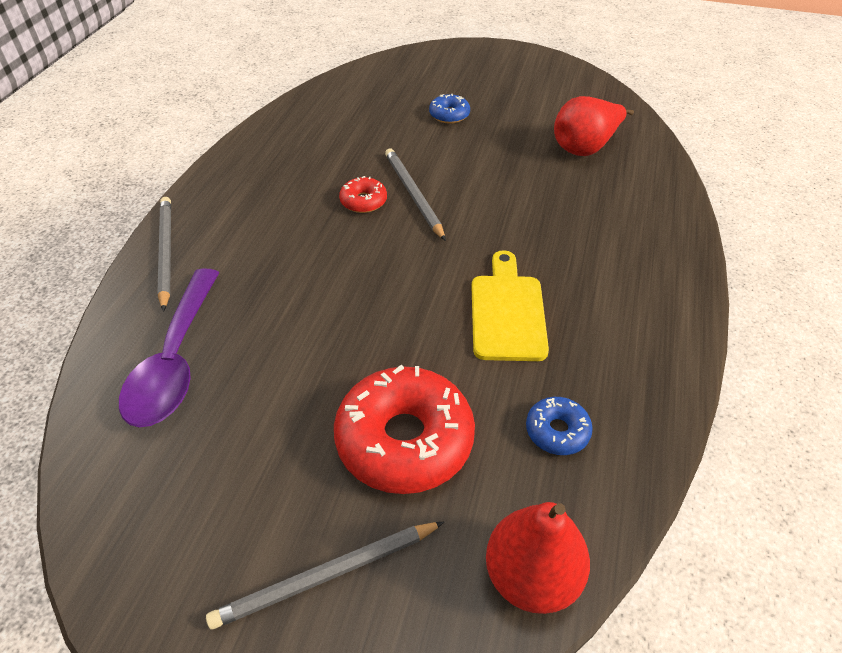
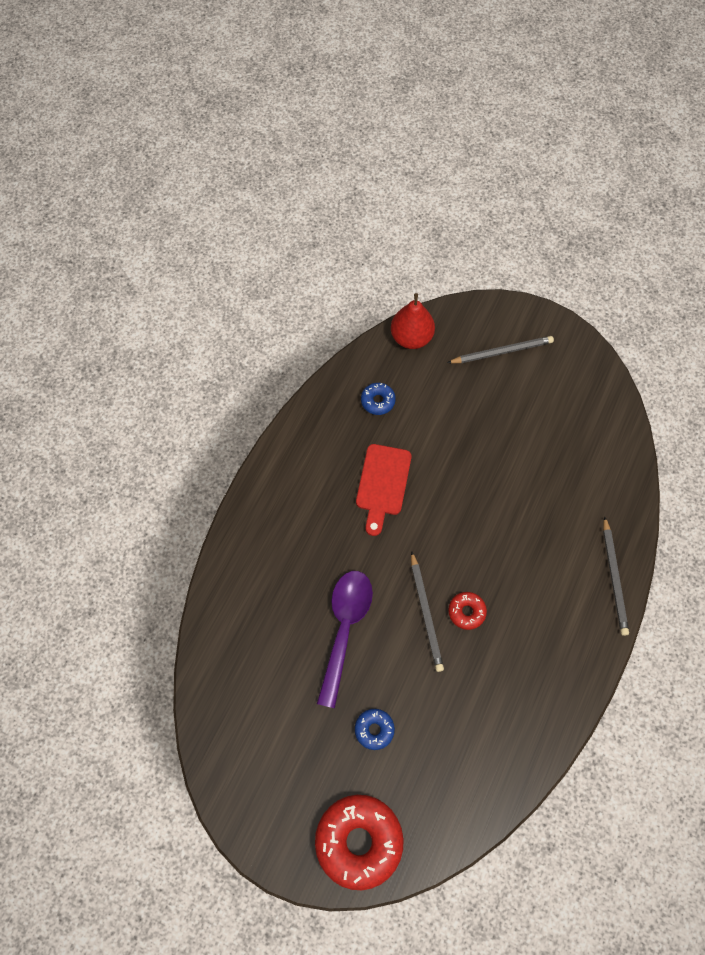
camera: 170 degrees left, 20 degrees up
(175, 360) = (590, 480): purple spoon -> purple spoon (345, 628)
(404, 440) = (459, 409): red donut -> red donut (359, 841)
(507, 312) = (382, 484): yellow cutting board -> red cutting board
(585, 148) = (265, 653): red pear -> none

